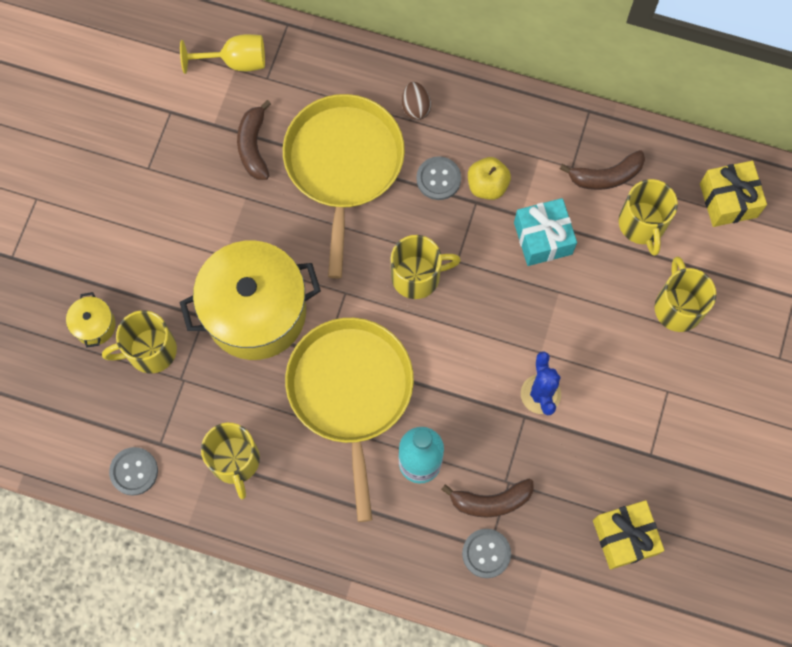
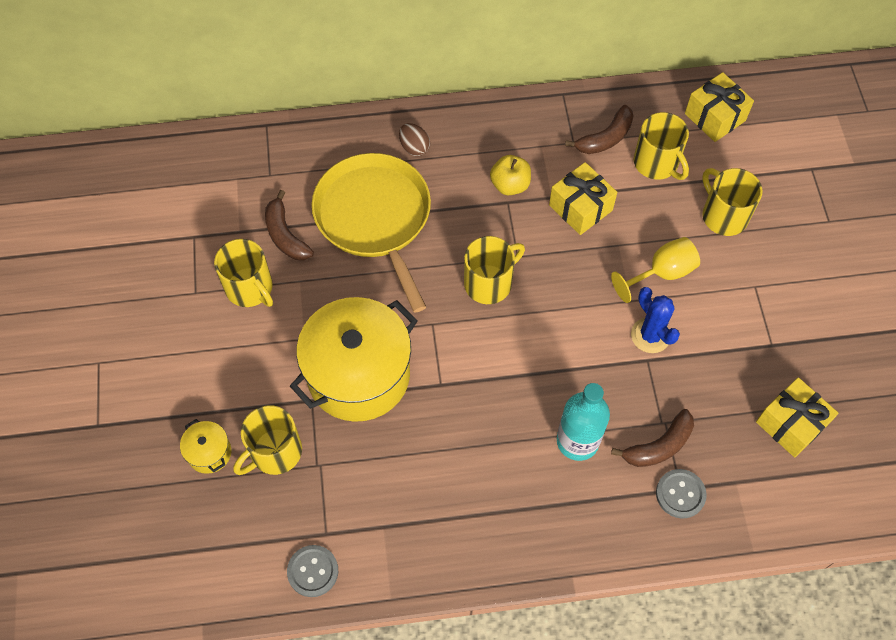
camera: 25 degrees left, 10 degrees down
(235, 461) = (406, 517): yellow mug -> yellow mug (250, 288)
(236, 62) = (234, 172): yellow goblet -> yellow goblet (662, 273)
(350, 392) = (482, 407): yellow pan -> none
(438, 179) = (465, 196): grey button -> none
(543, 238) = (580, 207): turquoise gift -> yellow gift

